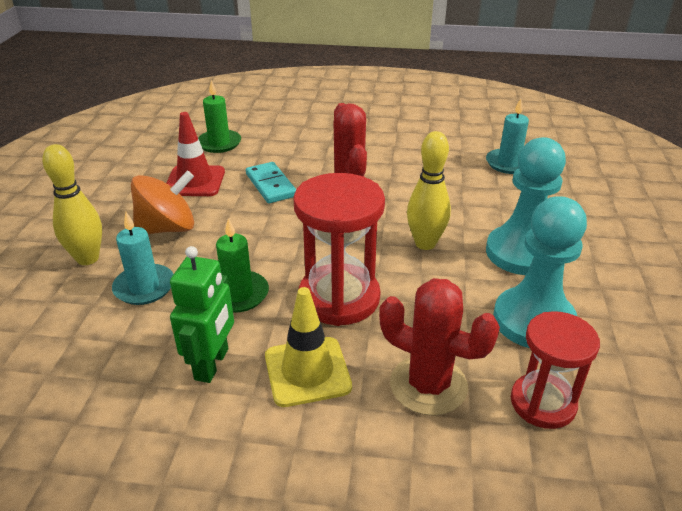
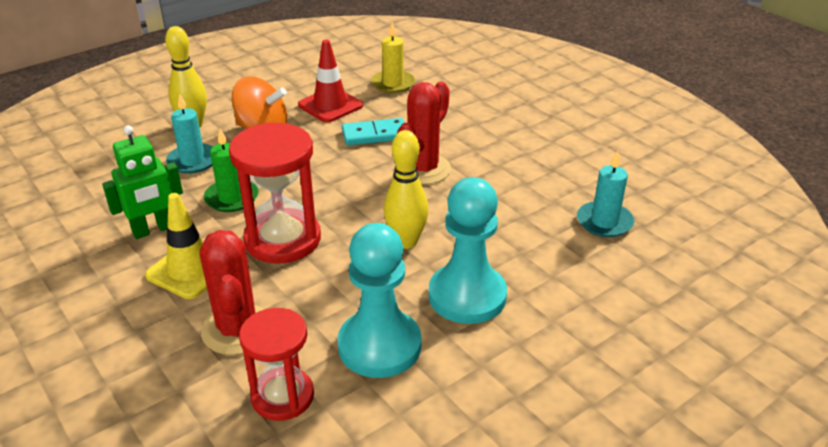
camera: 45 degrees right, 0 degrees up
(219, 143) = (393, 84): green candle -> yellow candle
(271, 185) = (375, 135): turquoise domino -> turquoise domino turned 60 degrees clockwise

